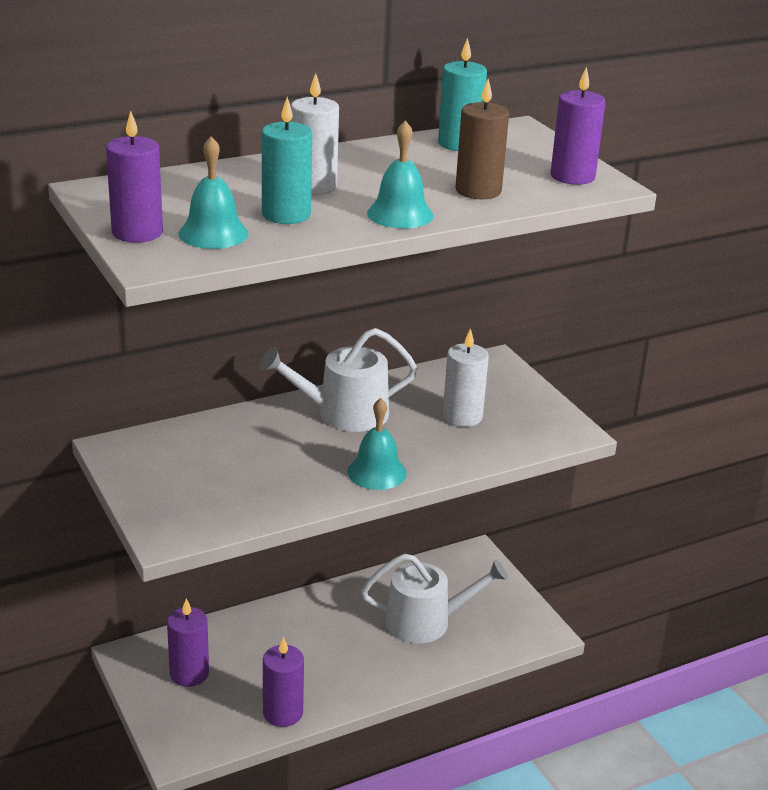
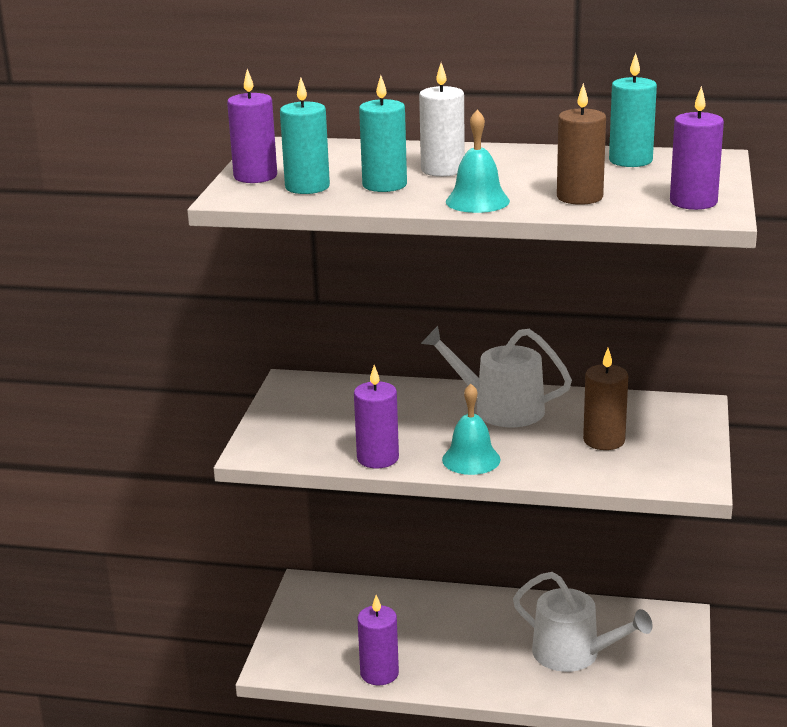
camera: 40 degrees right, 5 degrees down
(189, 673) = (337, 615): purple candle -> purple candle (378, 458)
(213, 233) = (307, 187): turquoise bell -> turquoise candle
(462, 416) = (604, 440): white candle -> brown candle

